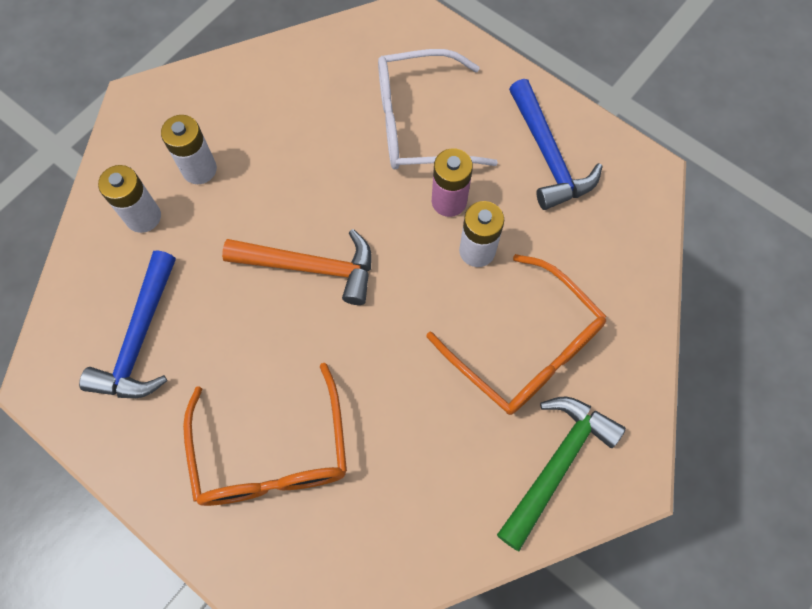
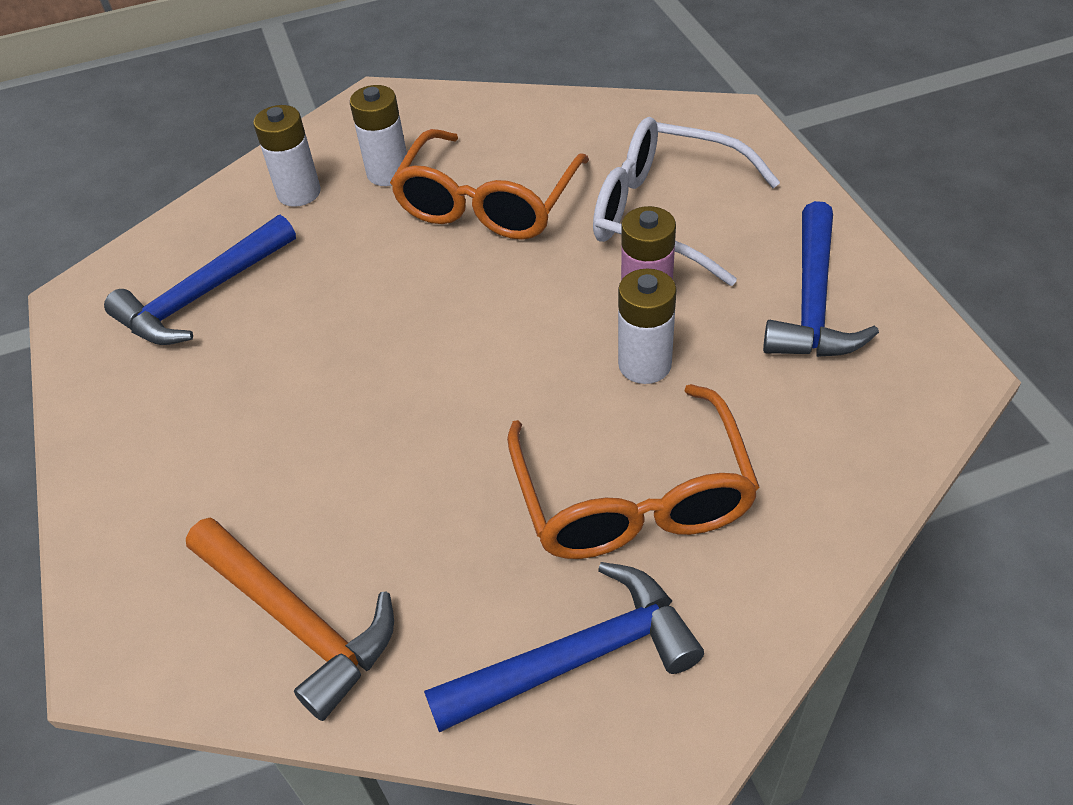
camera: 35 degrees right, 20 degrees down
(272, 454) = (238, 466): orange glasses -> orange glasses (487, 204)
(311, 267) = (432, 303): orange hammer -> orange hammer (297, 620)
(556, 464) = (577, 657): green hammer -> blue hammer

